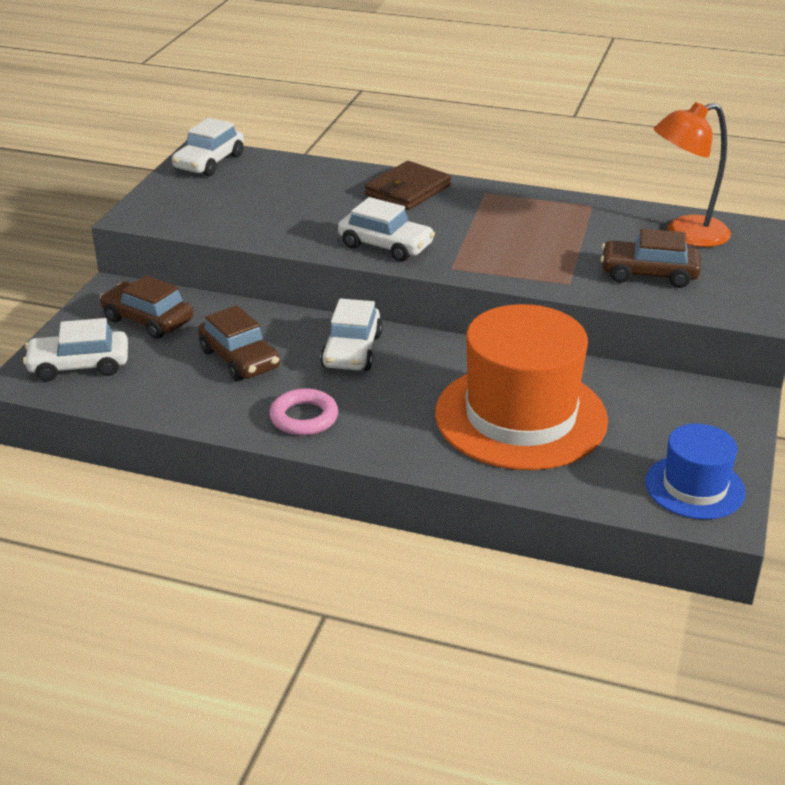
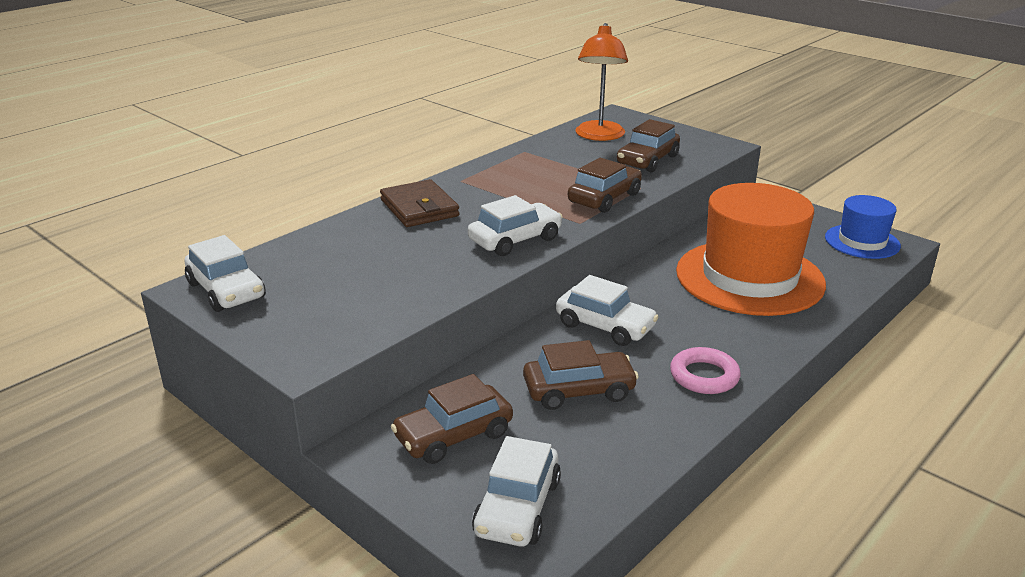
camera: 65 degrees left, 5 degrees down
(520, 269) = (604, 198): none -> brown car

